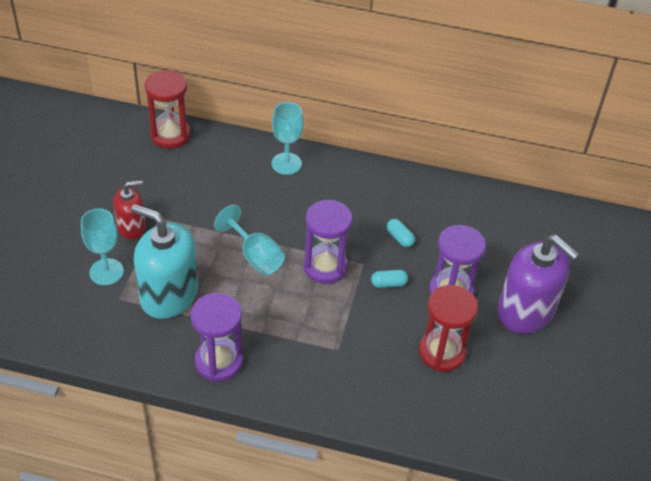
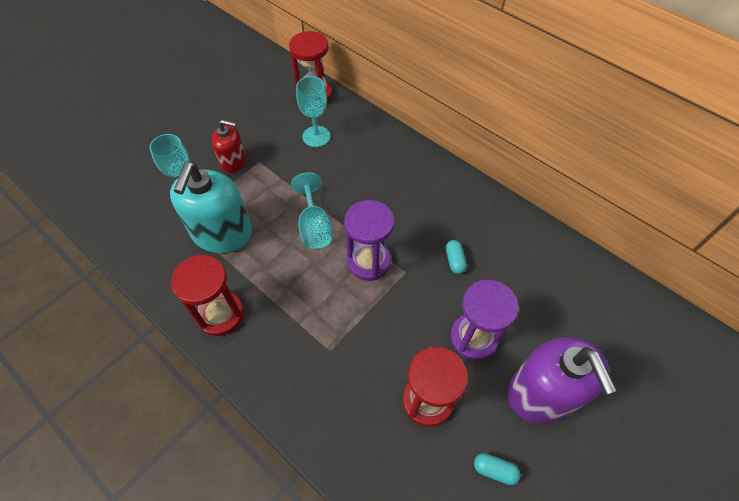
camera: 30 degrees right, 10 degrees up
(169, 295) = (222, 233): turquoise soap dispenser -> turquoise soap dispenser turned 135 degrees counterclockwise
(219, 361) = (220, 314): purple hourglass -> red hourglass
(286, 163) = (393, 151): turquoise goblet -> turquoise goblet (316, 136)
(388, 284) = (417, 303): turquoise capsule -> turquoise capsule (494, 470)

